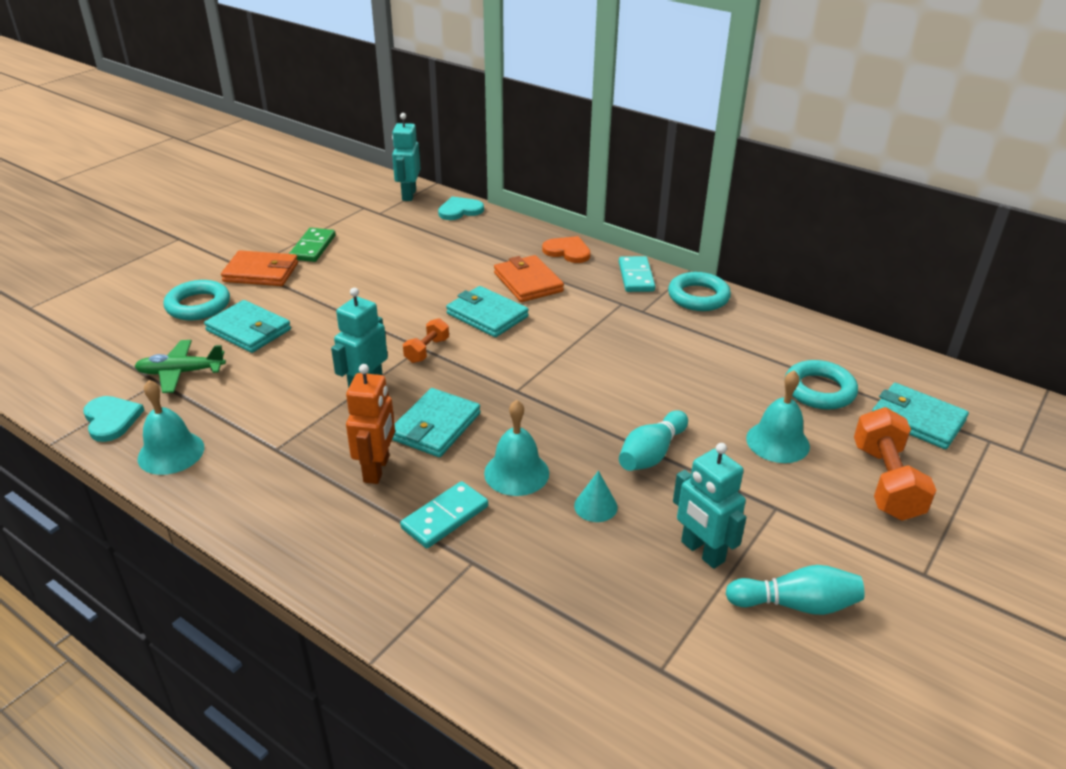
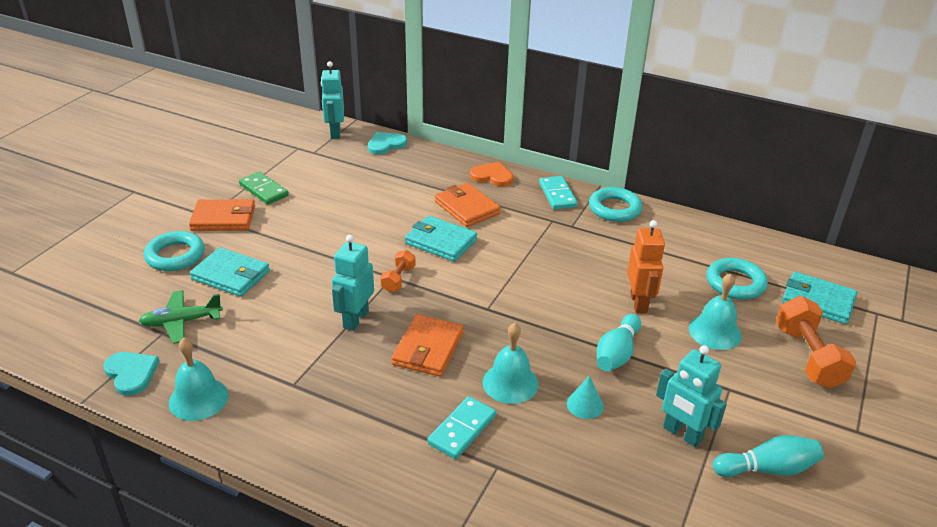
camera: 10 degrees left, 0 degrees up
(313, 247) = (263, 190): green domino -> green domino turned 45 degrees counterclockwise
(377, 469) = (389, 393): orange robot -> orange robot (639, 303)
(435, 426) = (428, 348): turquoise wallet -> orange wallet

